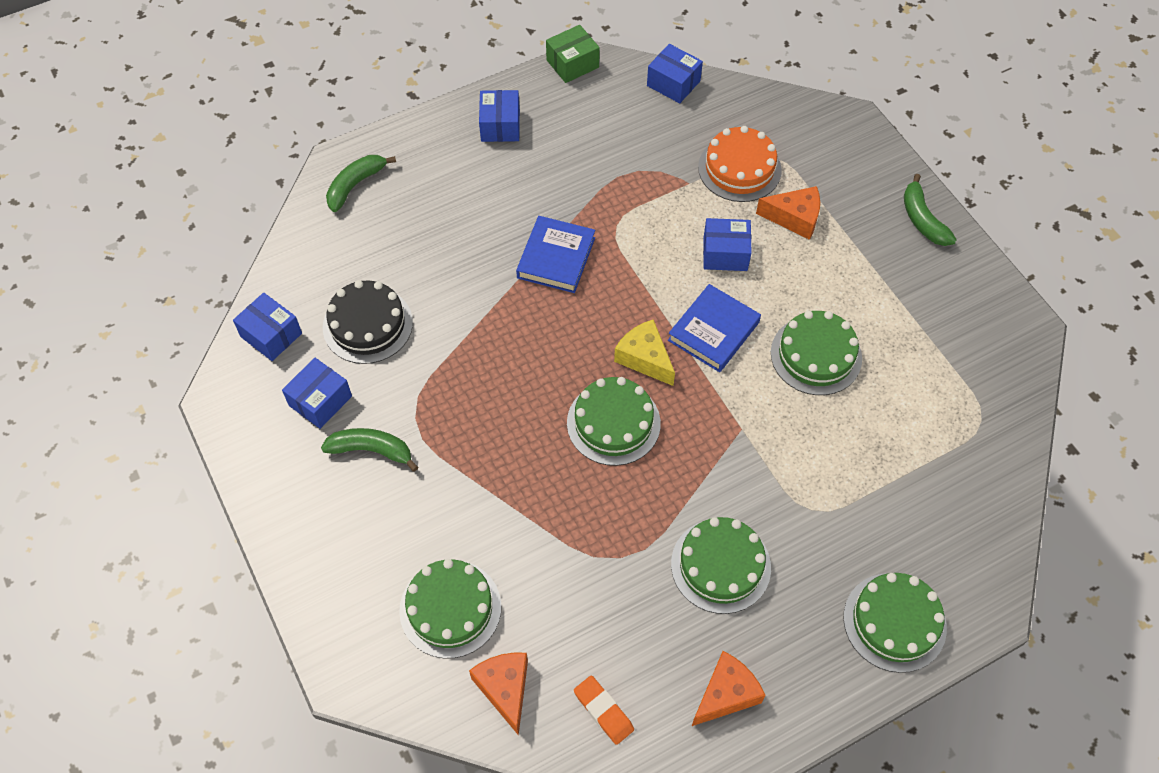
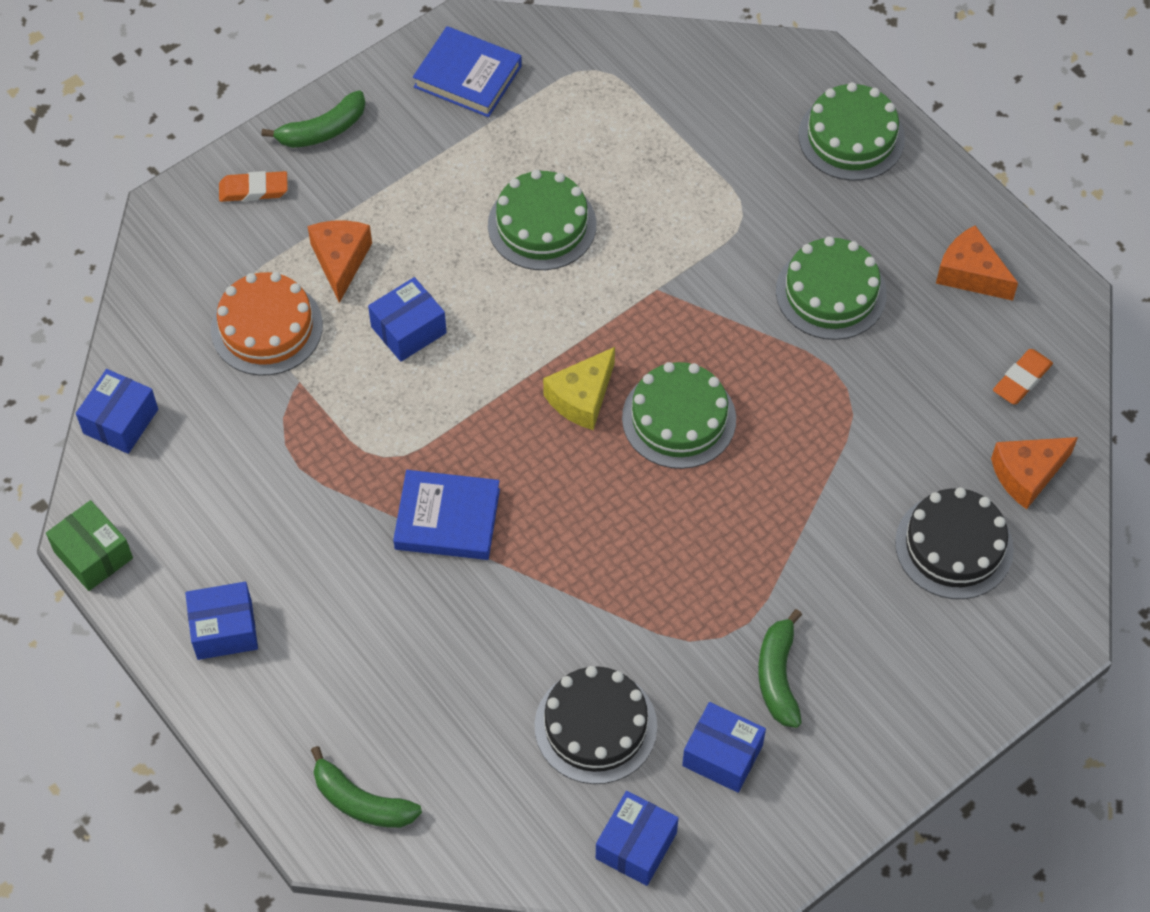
camera: 100 degrees left, 0 degrees up
(450, 608) = (954, 546): green cake -> black cake
(713, 331) = (528, 330): blue book -> blue book (467, 76)
(725, 253) = (408, 330): blue box -> blue box turned 60 degrees clockwise
(866, 171) = (253, 190): none -> orange eraser

